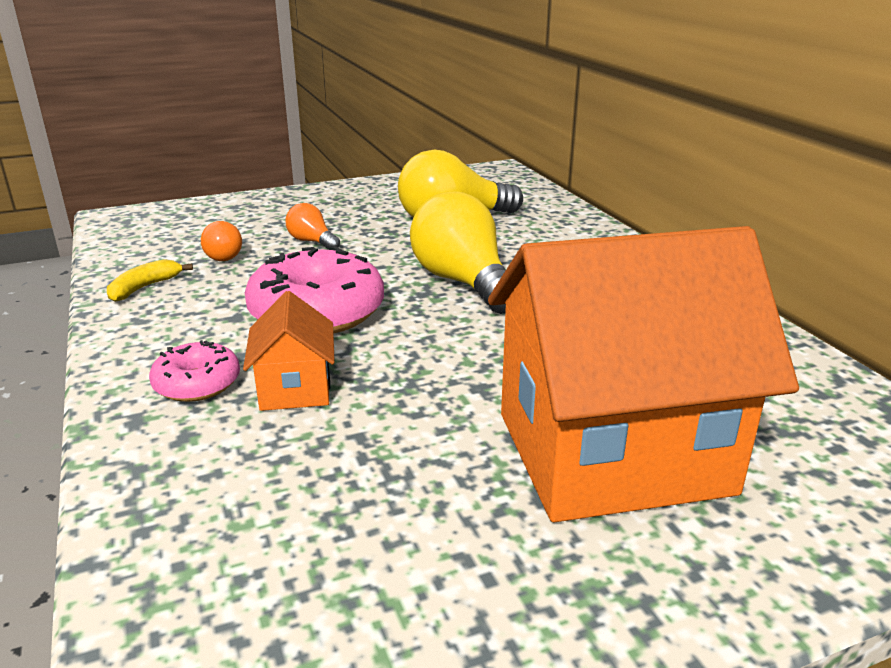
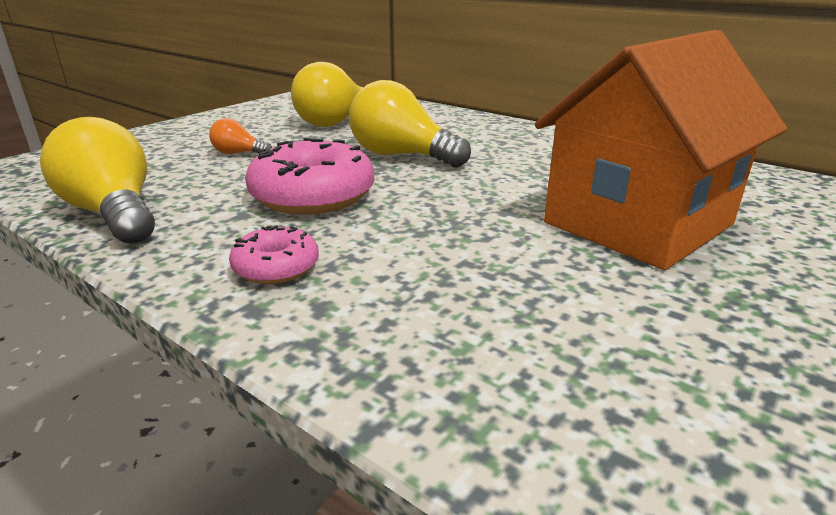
camera: 30 degrees left, 0 degrees up
(144, 287) = (114, 214): yellow banana -> yellow light bulb
(224, 255) = (166, 176): orange light bulb -> none
(295, 388) = (369, 247): orange house -> none

